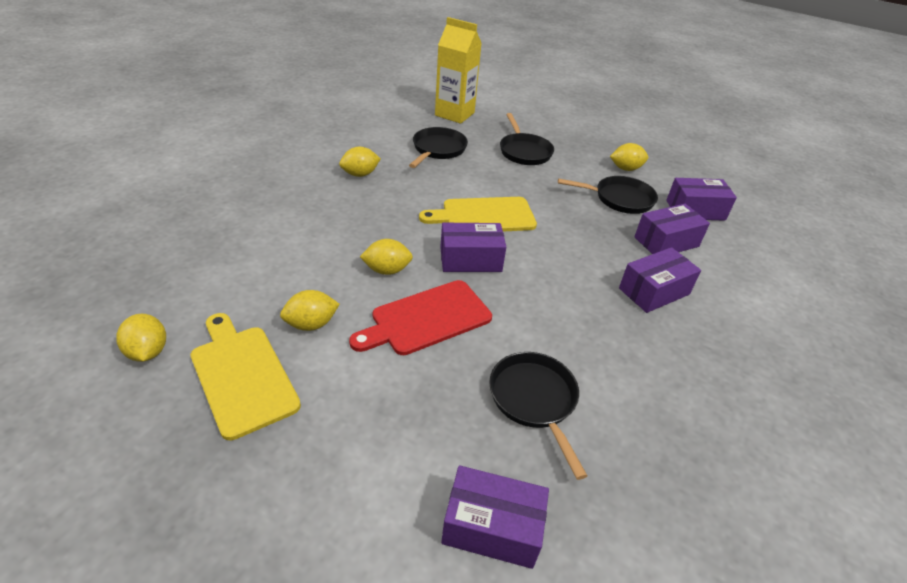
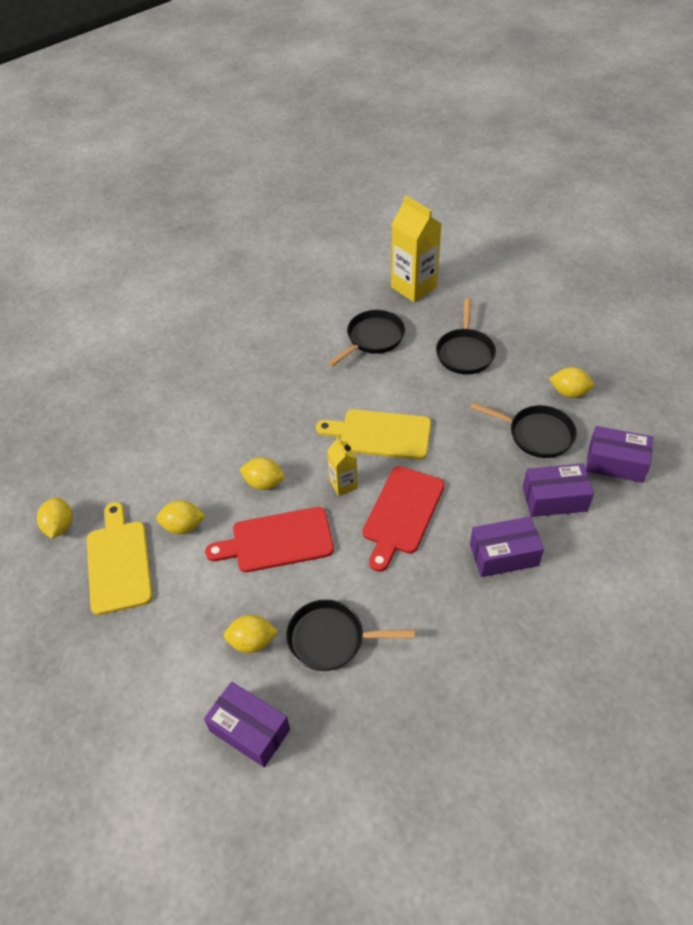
camera: 25 degrees right, 10 degrees up
(360, 174) = (282, 363): yellow lemon -> yellow lemon (252, 642)
(470, 259) = (343, 484): purple box -> yellow carton
(534, 400) = (331, 639): black pan -> black pan turned 90 degrees counterclockwise
(541, 274) = (402, 513): none -> red cutting board

